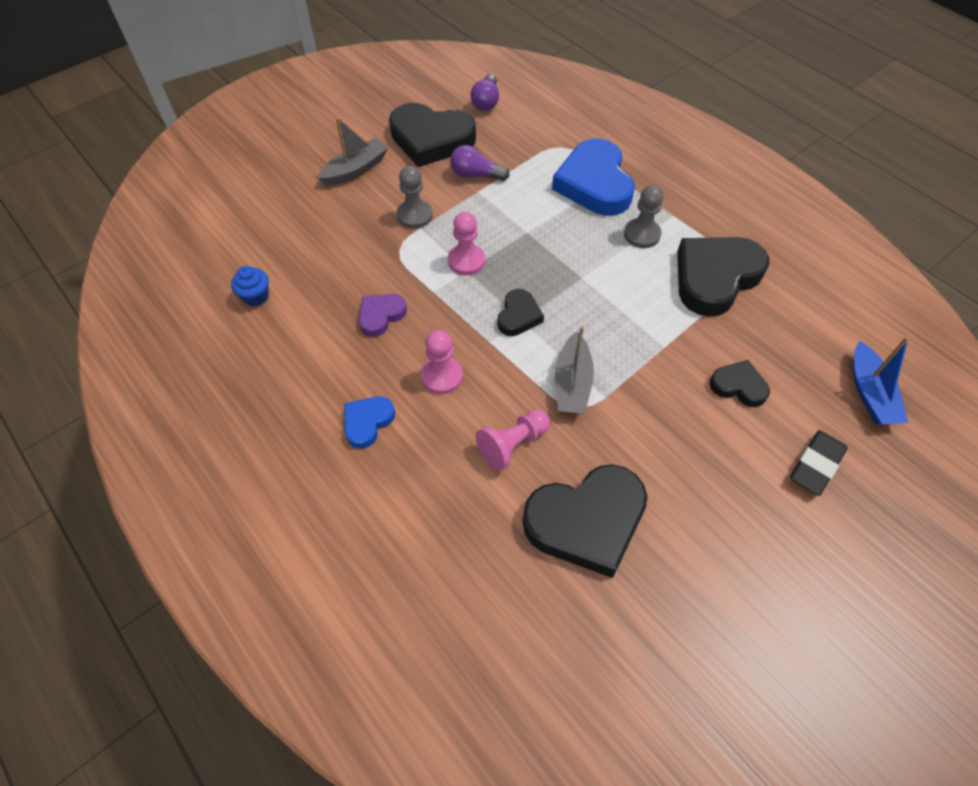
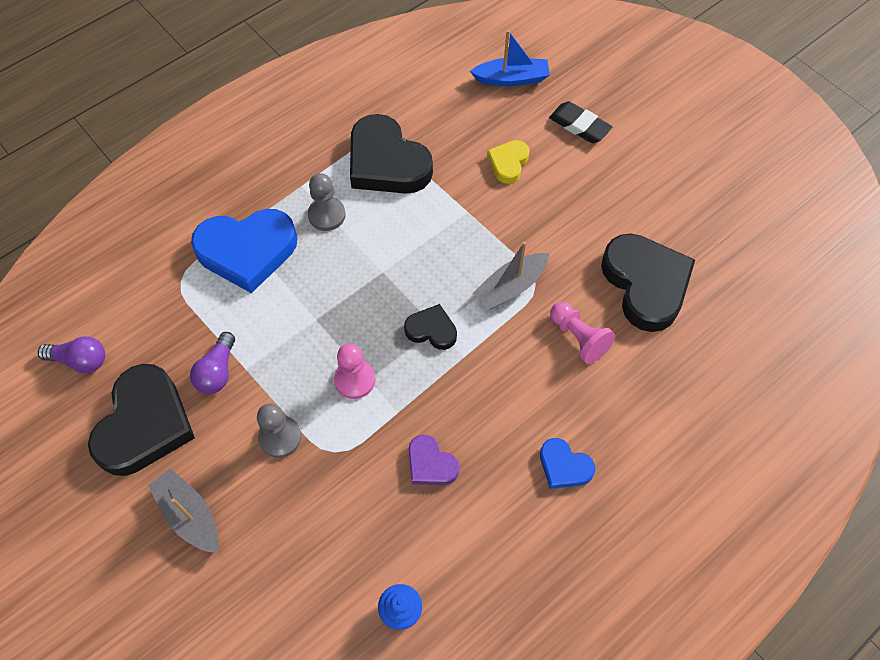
camera: 90 degrees left, 5 degrees up
(442, 376) = (507, 399): pink pawn -> none
(572, 383) = (510, 287): grey boat -> grey boat turned 135 degrees clockwise
(738, 386) = (508, 163): black heart -> yellow heart

